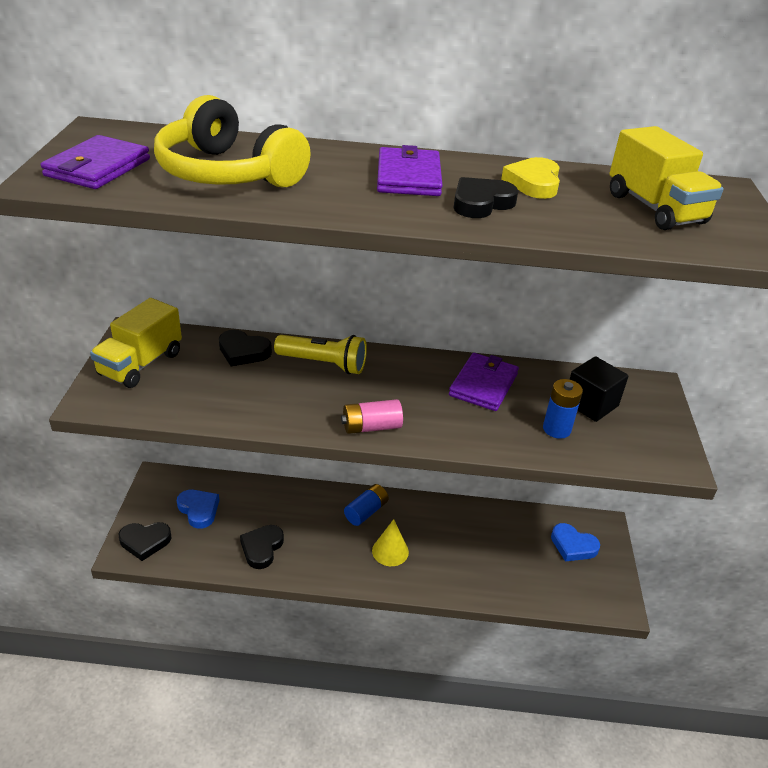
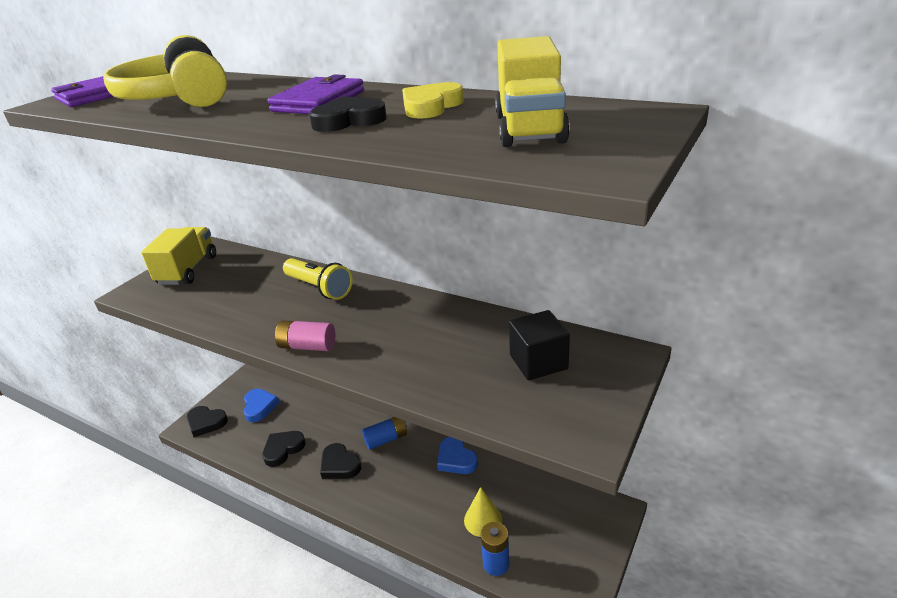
camera: 30 degrees right, 5 degrees down
(141, 364) = (188, 270): yellow truck -> yellow truck turned 135 degrees clockwise
(243, 352) = (267, 270): black heart -> black heart (339, 465)
(390, 551) = (383, 480): yellow cone -> yellow cone (483, 520)
(483, 385) = (443, 326): purple wallet -> none
(556, 429) = (479, 380): blue battery -> blue battery (496, 564)
(573, 545) = (565, 522): blue heart -> blue heart (456, 459)

